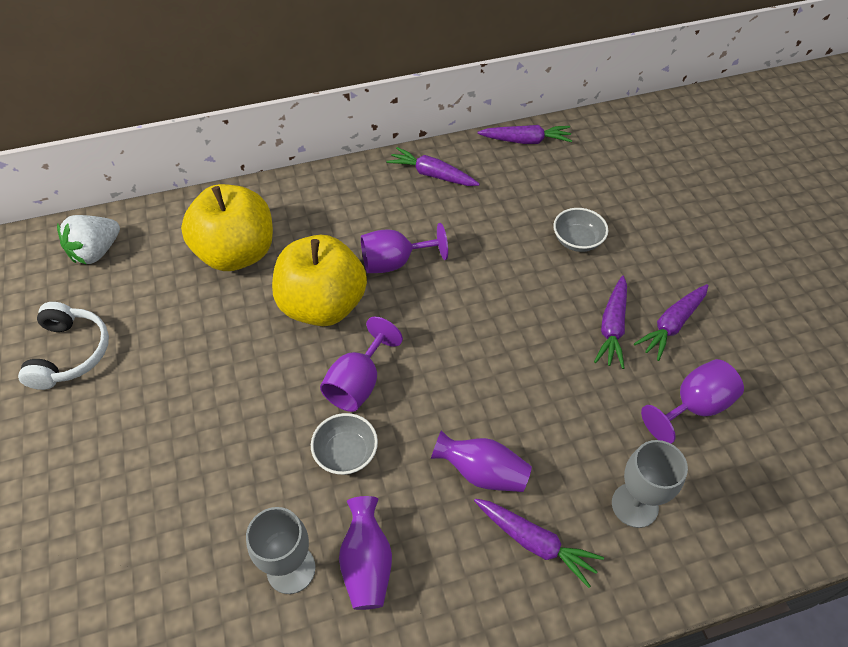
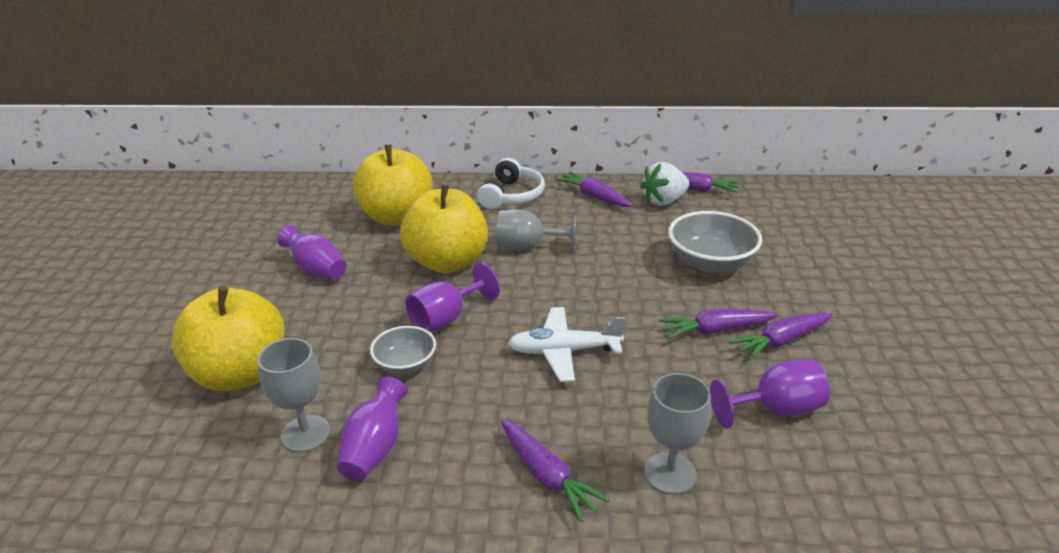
camera: 20 degrees right, 20 degrees down
(70, 353) = (228, 252): white headphones -> white headphones (512, 195)
(96, 252) = (289, 197): white strawberry -> white strawberry (663, 201)
(182, 517) = (240, 374): none -> yellow apple
(395, 262) = (527, 246): purple goblet -> grey goblet
(482, 472) = (524, 408): purple vase -> purple vase (316, 269)
(488, 392) = (564, 351): none -> white plane
(577, 241) = (710, 262): grey bowl -> grey bowl, size x1.66
(612, 327) = (715, 330): purple carrot -> purple carrot turned 45 degrees clockwise

